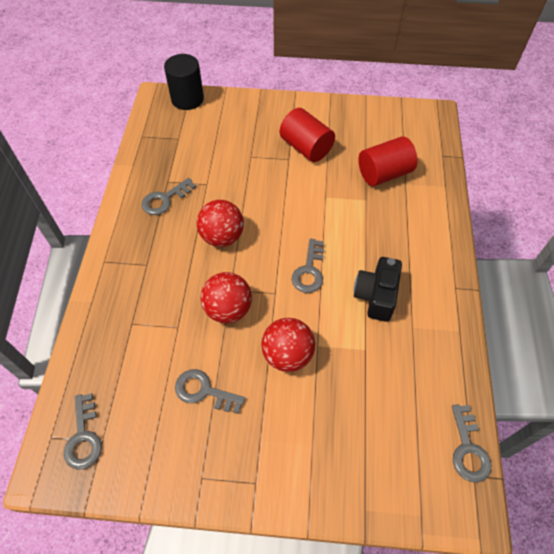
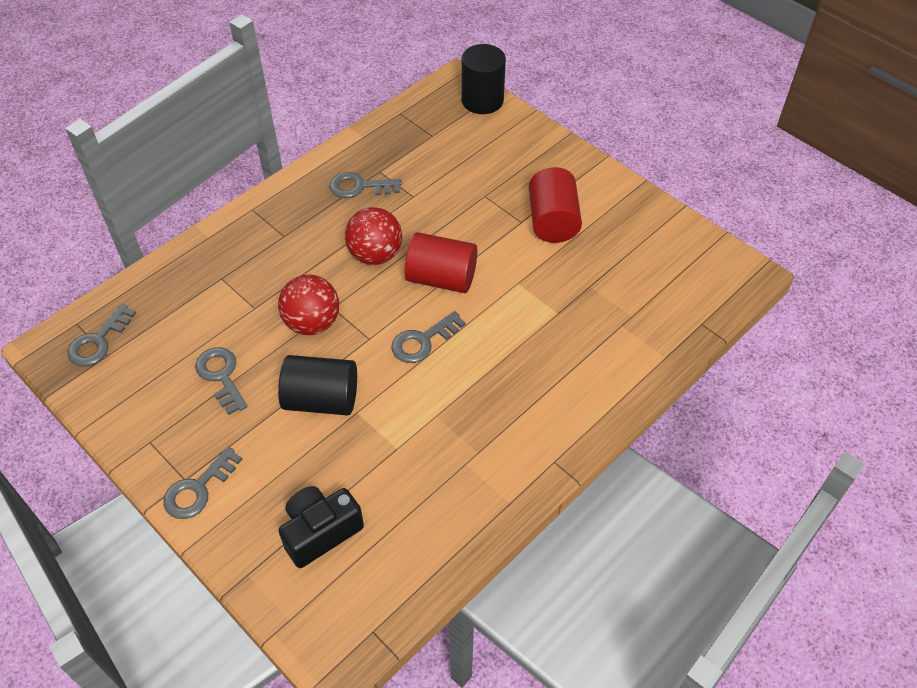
camera: 40 degrees right, 5 degrees down
(287, 355) = (321, 399): red ball -> black cylinder
(376, 296) = (462, 409): black camera -> black camera (320, 532)
(384, 173) = (609, 300): red cylinder -> red cylinder (441, 278)
(468, 449) = (393, 606): grey key -> grey key (198, 489)

